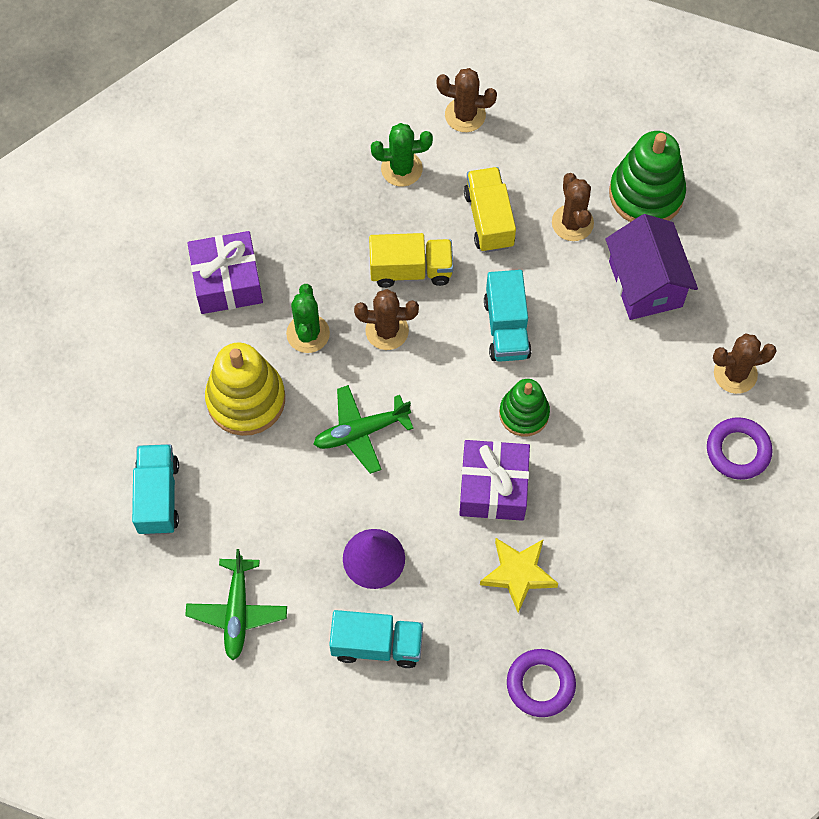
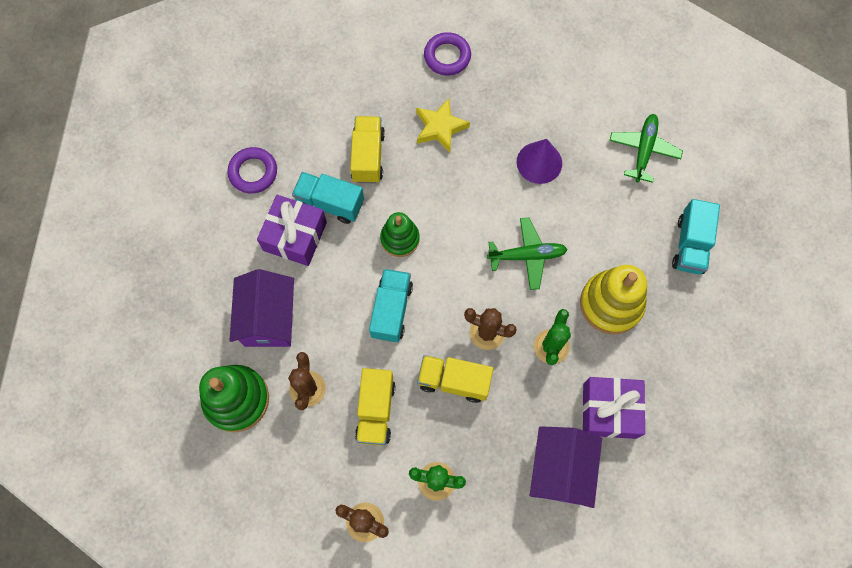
camera: 165 degrees left, 5 degrees up
(271, 210) = (559, 470): none -> purple house
(377, 644) = (550, 106): turquoise truck -> turquoise truck (330, 203)
(493, 487) = (439, 190): purple gift -> purple gift (295, 236)
(600, 509) = (368, 156): none -> yellow truck
(735, 374) = (230, 229): brown cactus -> none

